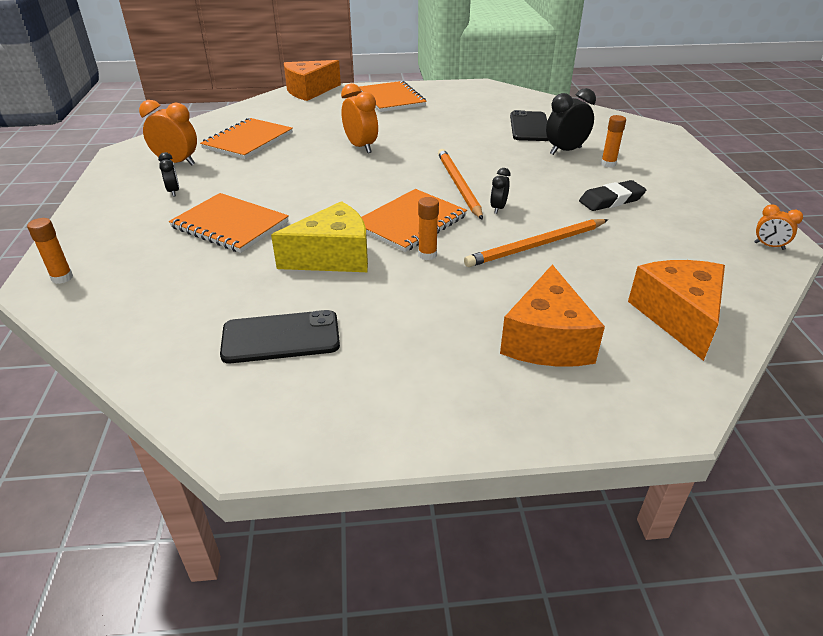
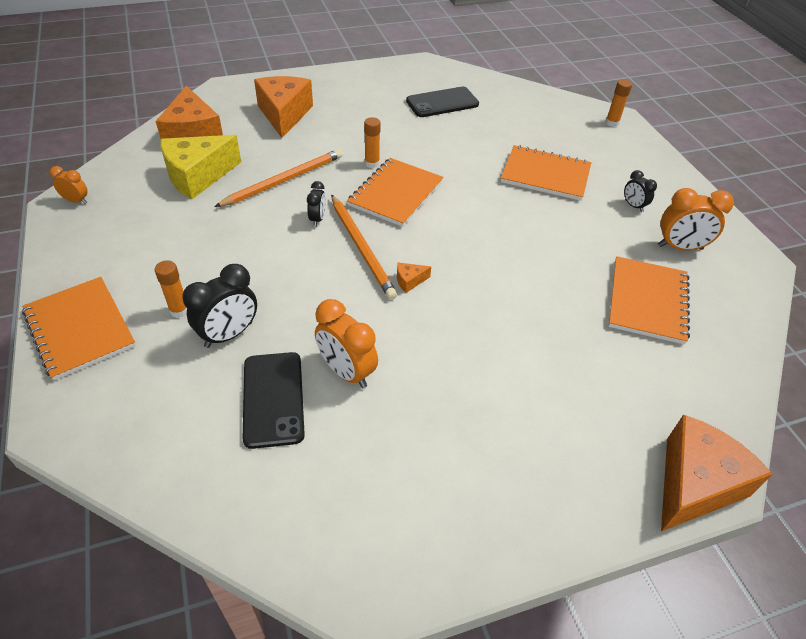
camera: 165 degrees right, 10 degrees up
(333, 257) = (443, 155): yellow cheese -> yellow cheese (198, 176)
(361, 147) = (500, 306): orange clock -> orange clock (347, 372)
(392, 98) = (528, 475): orange notebook -> orange notebook (79, 329)
(423, 164) = (409, 281): none -> orange cheese
(611, 200) = (199, 243): black eraser -> none

